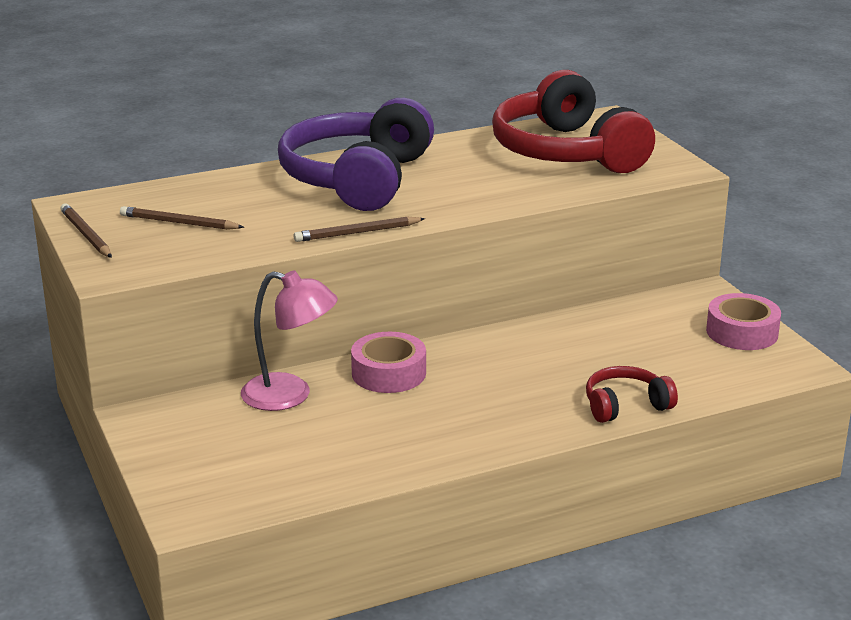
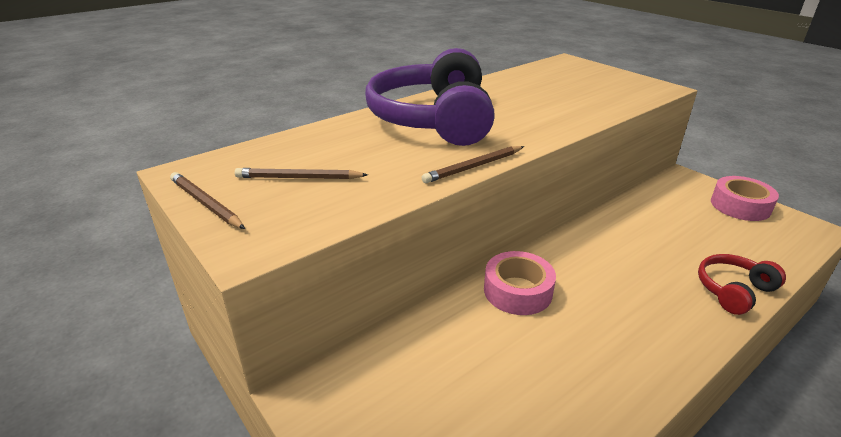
camera: 15 degrees left, 5 degrees up
(290, 395) = (446, 335): pink lamp -> none
(566, 152) = (569, 84): red headphones -> none

